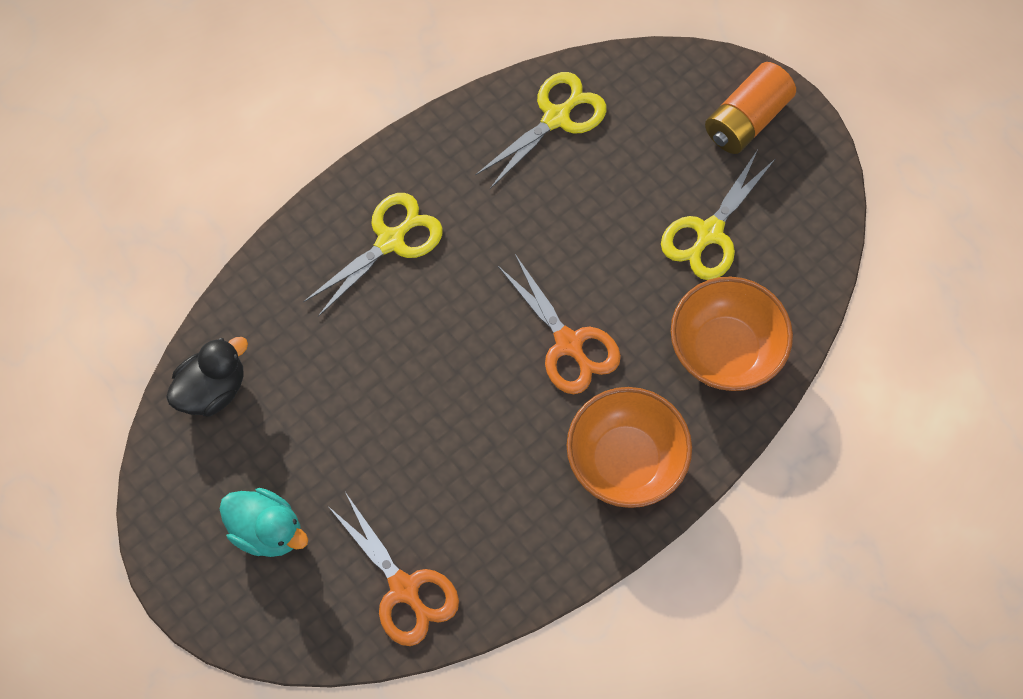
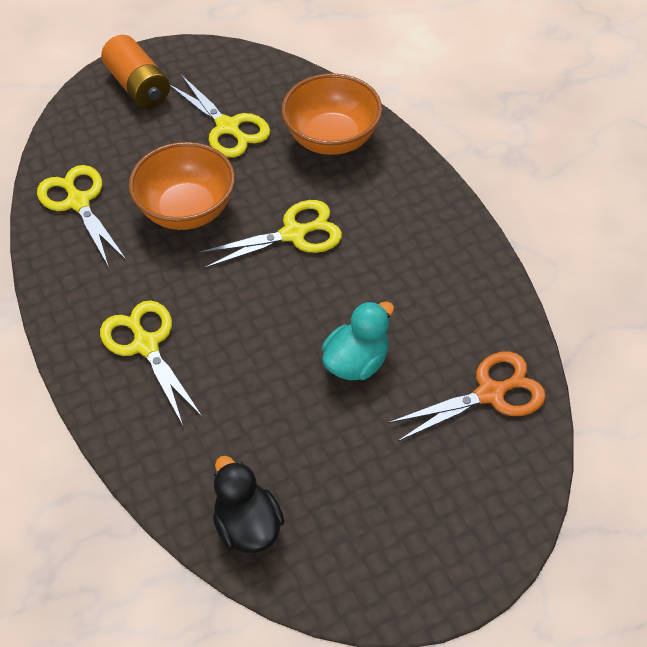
camera: 75 degrees left, 15 degrees down
(267, 530) = (410, 498): turquoise duck -> turquoise duck (356, 362)
(569, 344) = (294, 234): orange scissors -> yellow scissors
(625, 461) = (408, 217): orange bowl -> orange bowl (187, 210)

